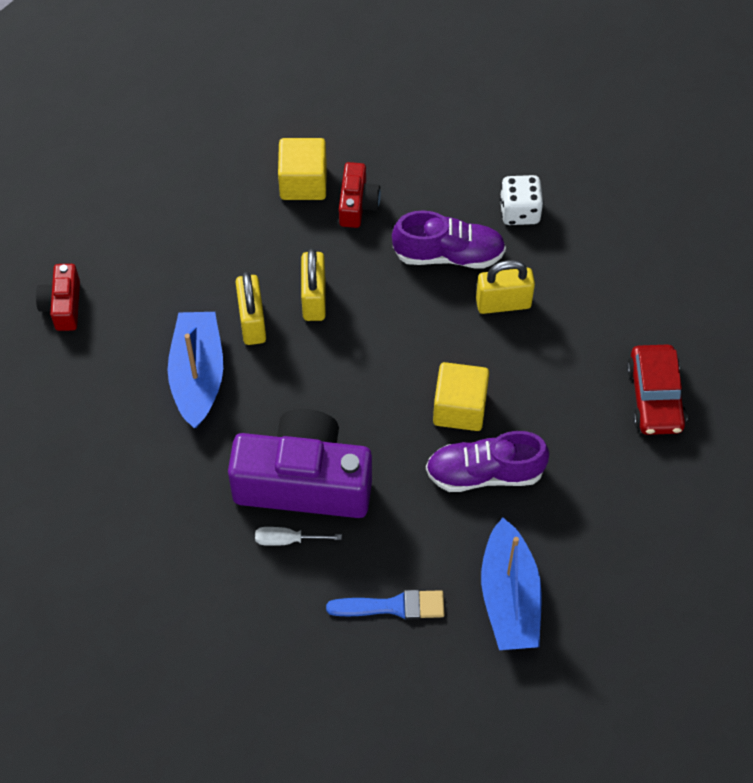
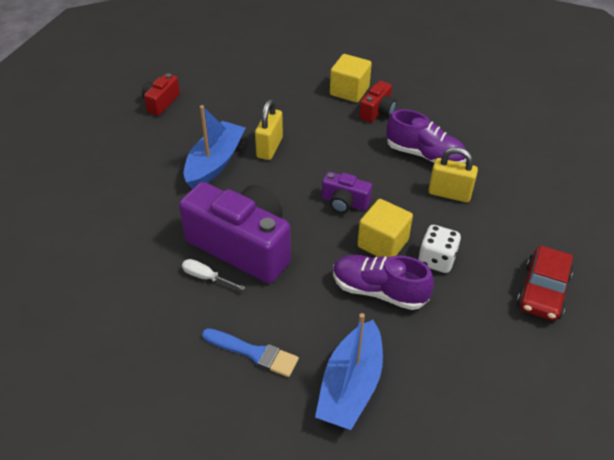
camera: 25 degrees right, 15 degrees down
(314, 299) = (318, 149): yellow padlock -> none
(388, 368) = (344, 203): none -> purple camera
(519, 211) = (488, 148): white dice -> white dice (436, 260)

